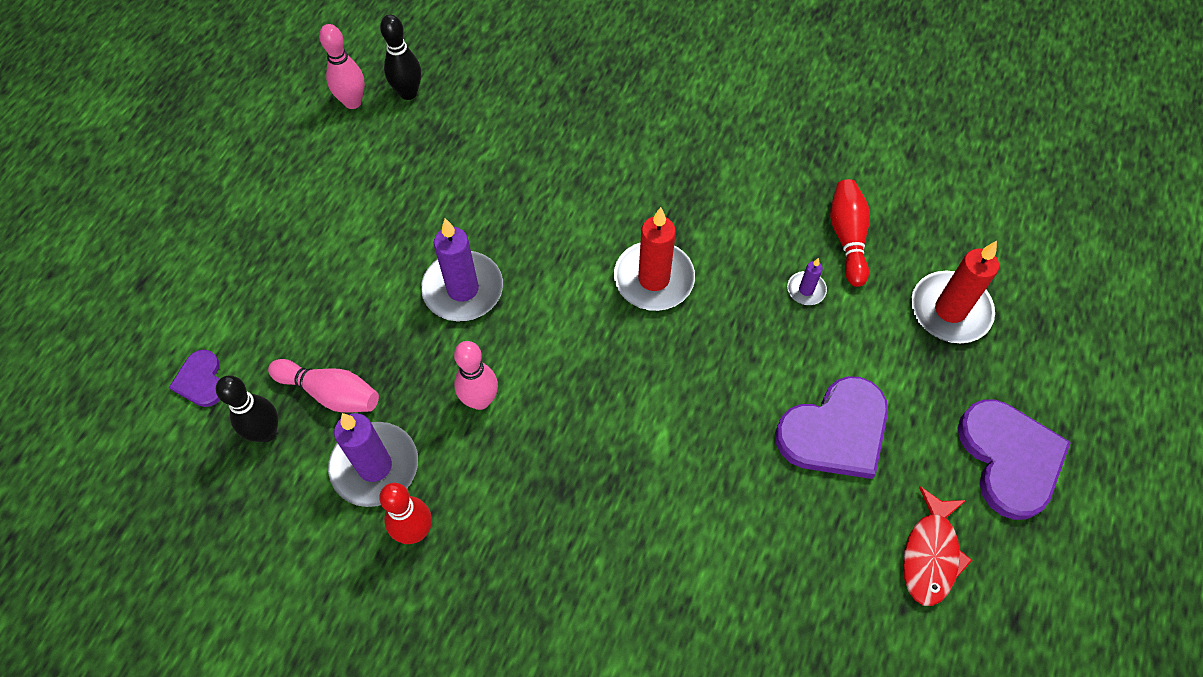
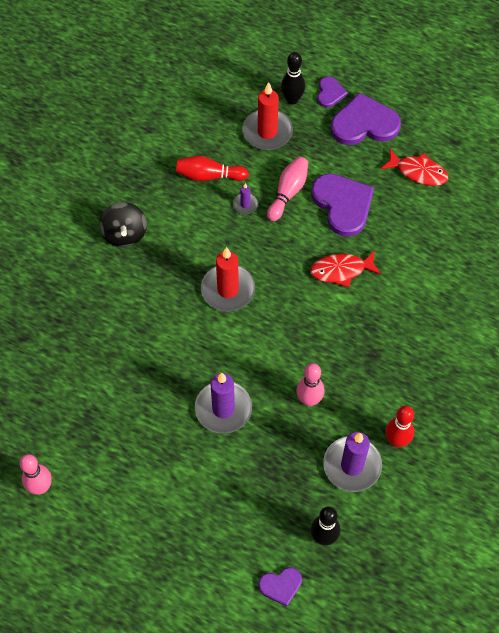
camera: 85 degrees left, 0 degrees up
(331, 393) = (297, 495): pink bowling pin -> pink bowling pin (288, 193)
(408, 93) = (39, 445): black bowling pin -> black bowling pin (292, 99)
(709, 435) = (341, 270): none -> red fish
(726, 145) = (124, 234): none -> black spinning top
(1058, 400) = (330, 93): none -> purple heart

